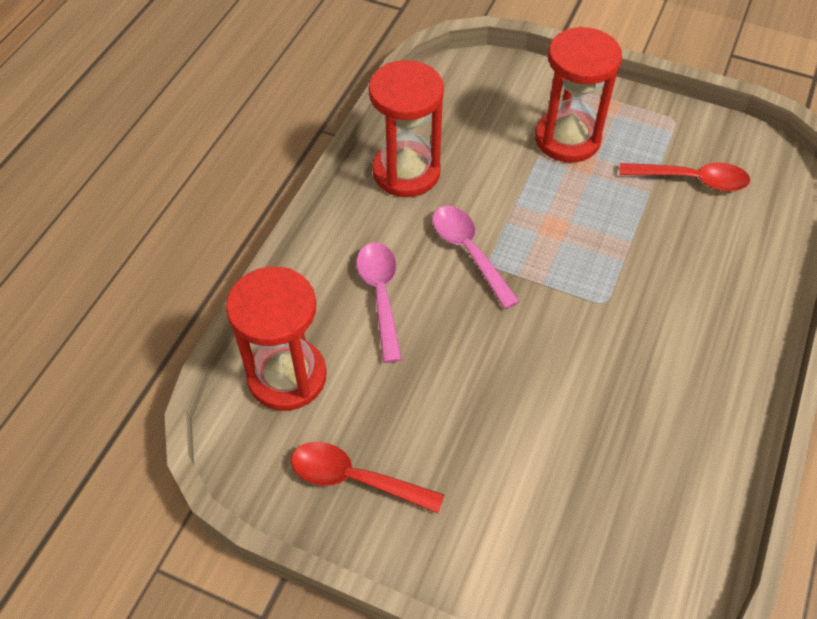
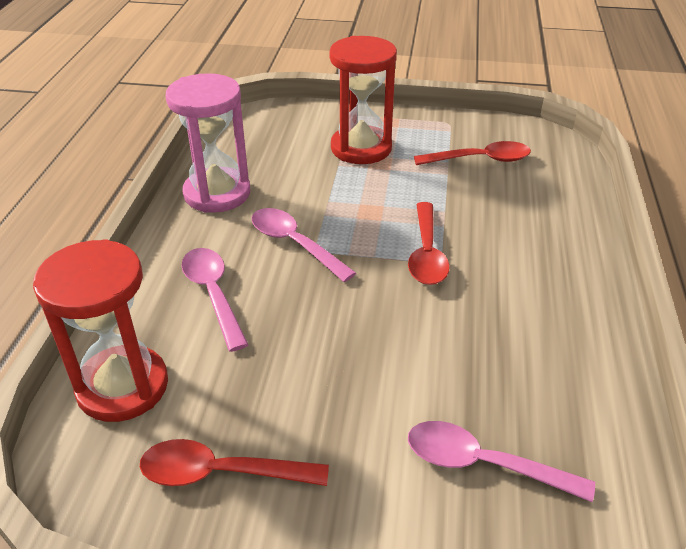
camera: 15 degrees left, 15 degrees down
(406, 172) = (217, 193): red hourglass -> pink hourglass
(576, 526) = (483, 464): none -> pink spoon
(596, 291) = (426, 253): none -> red spoon

